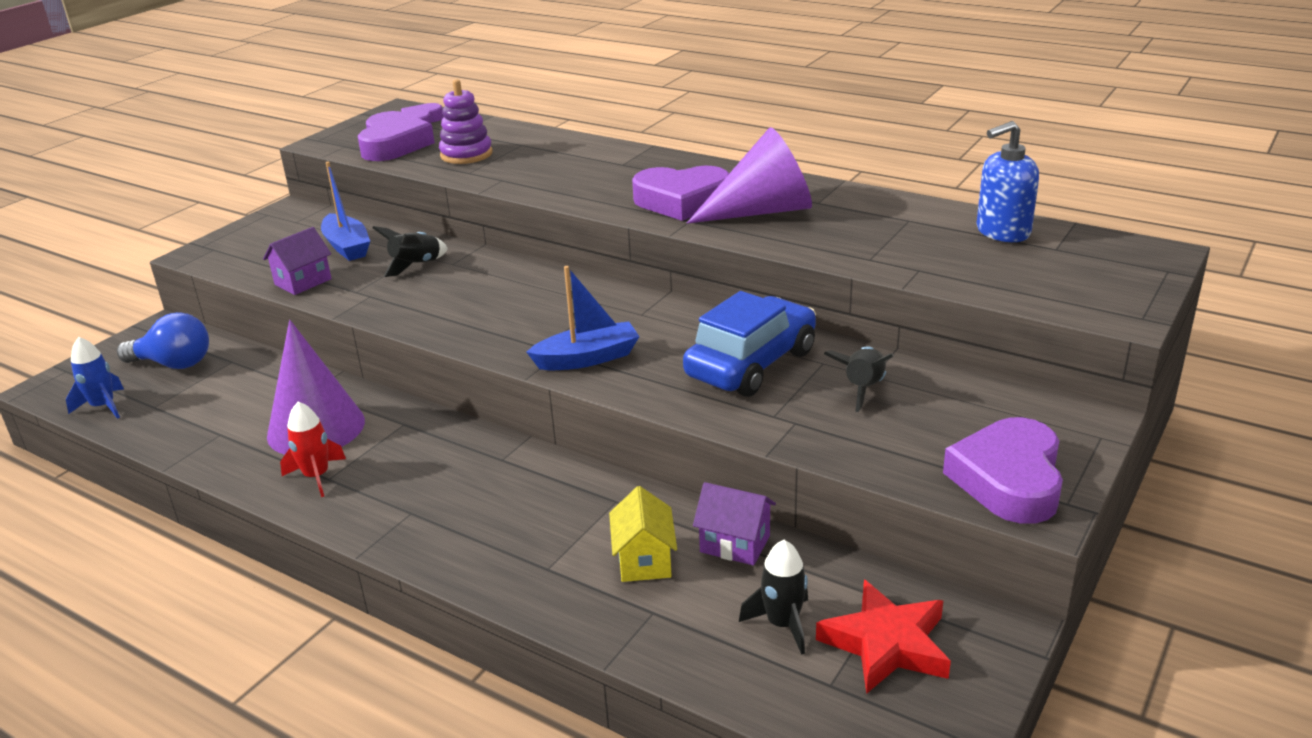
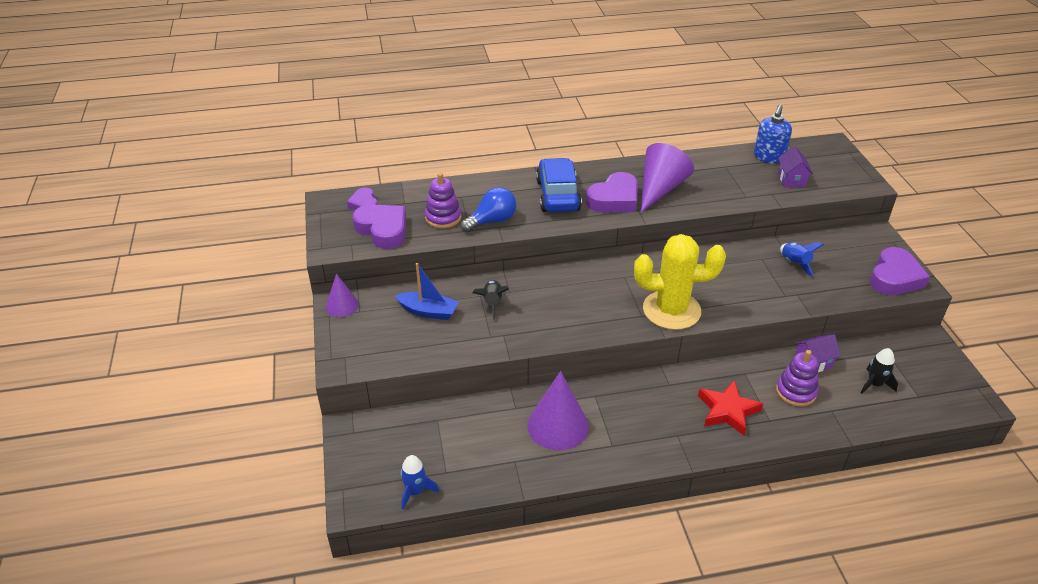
camera: 45 degrees left, 10 degrees up
(174, 364) = (405, 442): blue light bulb -> blue light bulb (492, 221)
(292, 211) = (342, 305): none -> purple cone
(303, 282) = (448, 347): purple house -> purple house (791, 180)
(316, 476) = (605, 448): red rocket -> none
(587, 358) = (671, 310): blue boat -> yellow cactus
(644, 560) = (795, 392): yellow house -> purple stacking toy
(751, 364) = (738, 274): blue car -> blue car (558, 195)
(863, 389) = (795, 264): black rocket -> blue rocket
(886, 644) = (911, 369): red star -> red star (727, 411)
(1009, 479) = (894, 277): purple heart -> purple heart turned 120 degrees counterclockwise

